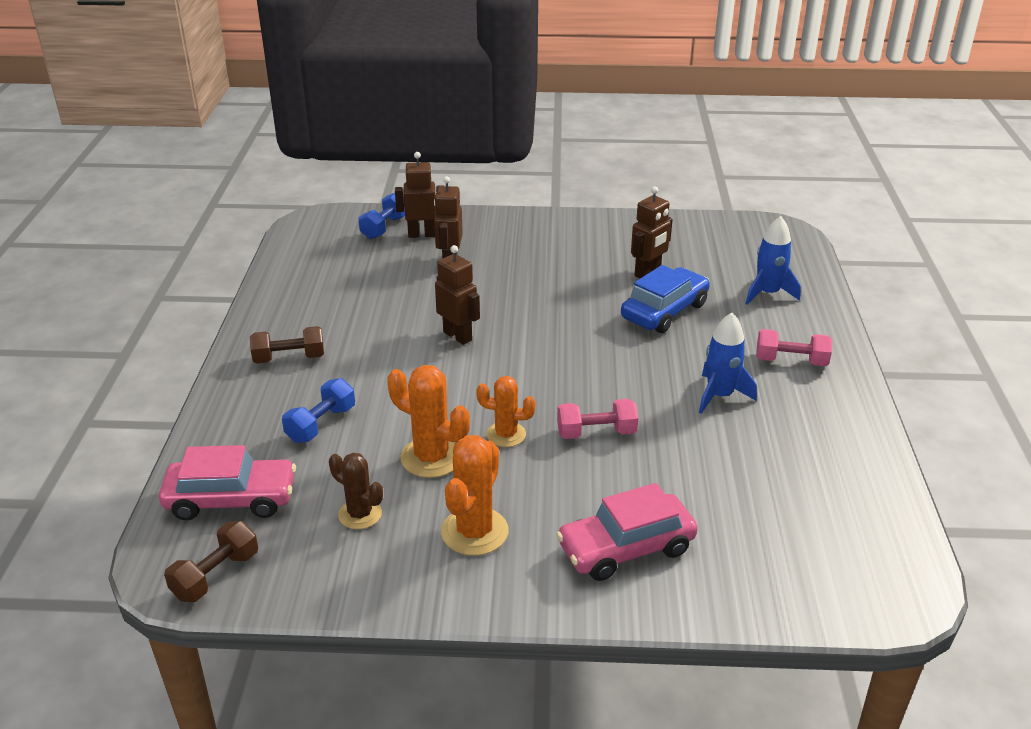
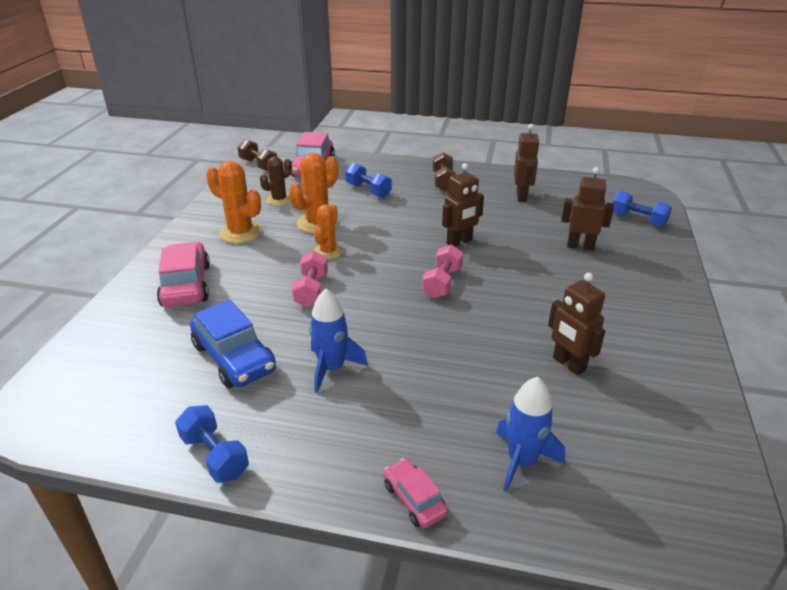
camera: 100 degrees right, 0 degrees up
(422, 234) = (629, 236): brown robot -> brown robot (522, 196)
(664, 311) = (486, 361): blue car -> blue car (234, 358)
(791, 361) = (372, 439): pink dumbbell -> pink dumbbell (442, 282)
(833, 336) = (414, 499): none -> pink car
(864, 443) = (215, 455): none -> blue dumbbell

